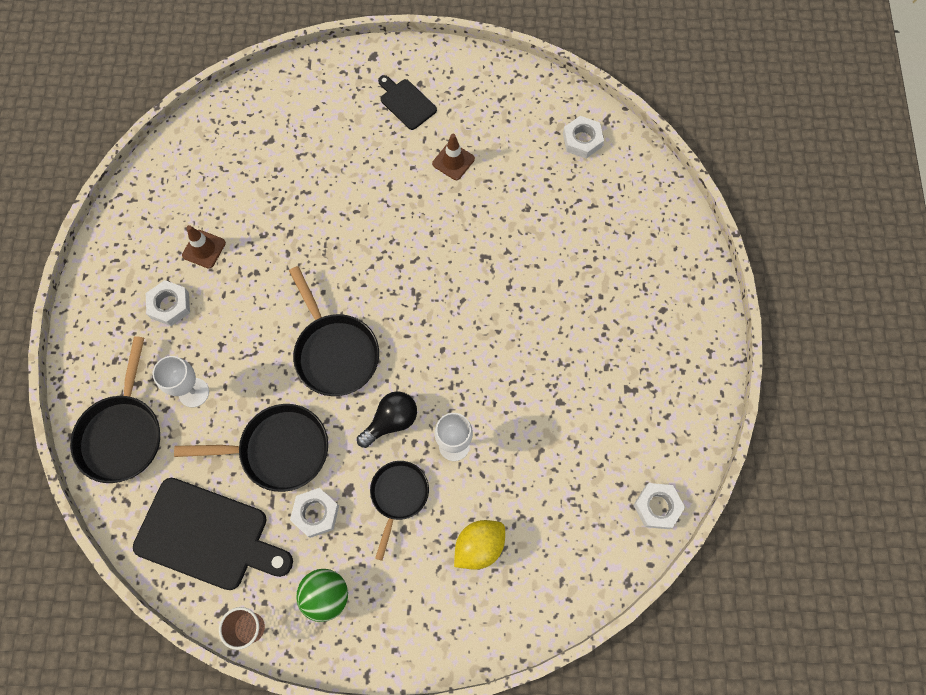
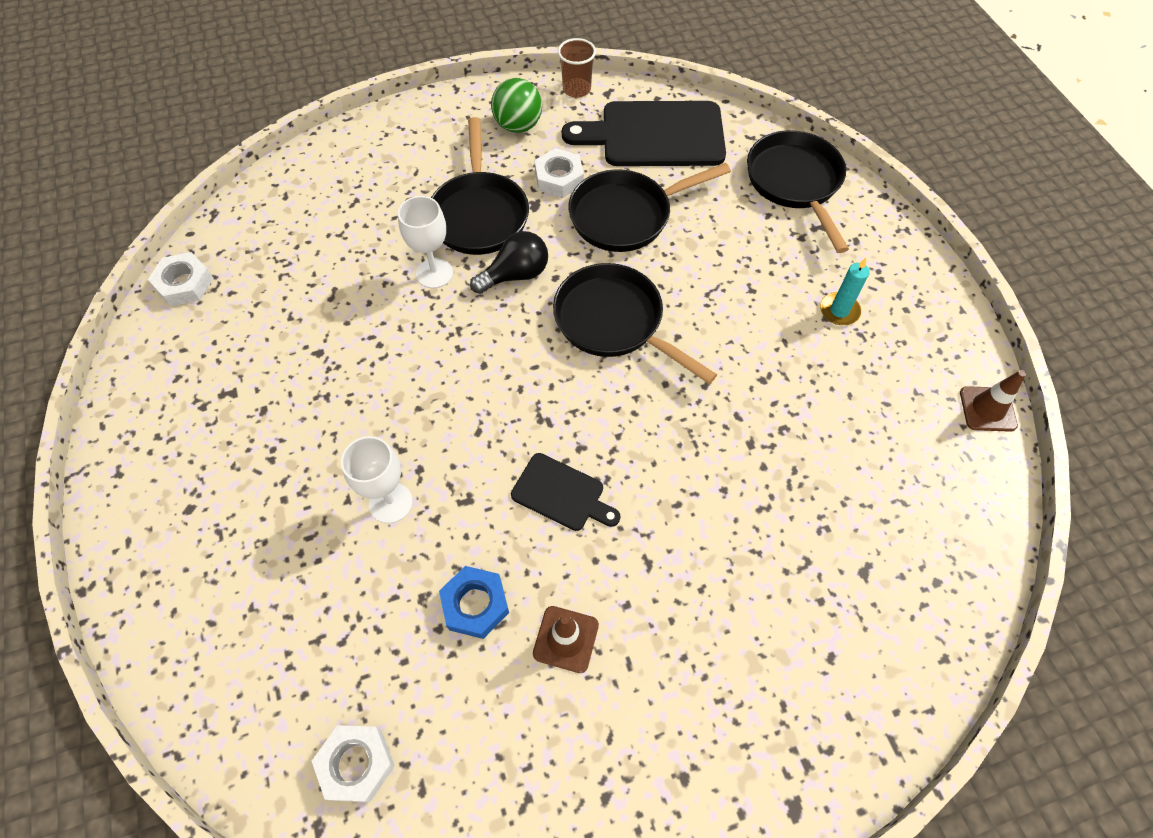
camera: 160 degrees right, 10 degrees down
(170, 305) = (839, 311): white nut -> turquoise candle
(193, 392) = (749, 237): white goblet -> white goblet (390, 503)
(204, 249) = (846, 385): brown traffic cone -> brown traffic cone (987, 409)
(391, 421) = (515, 275): black light bulb -> black light bulb turned 150 degrees counterclockwise
(398, 496) = (479, 214): black pan -> black pan, size x1.53
(406, 102) = (689, 726): black cutting board -> black cutting board (562, 494)
(479, 546) = (379, 199): yellow lemon -> none
(498, 195) = (475, 604): none -> blue nut

